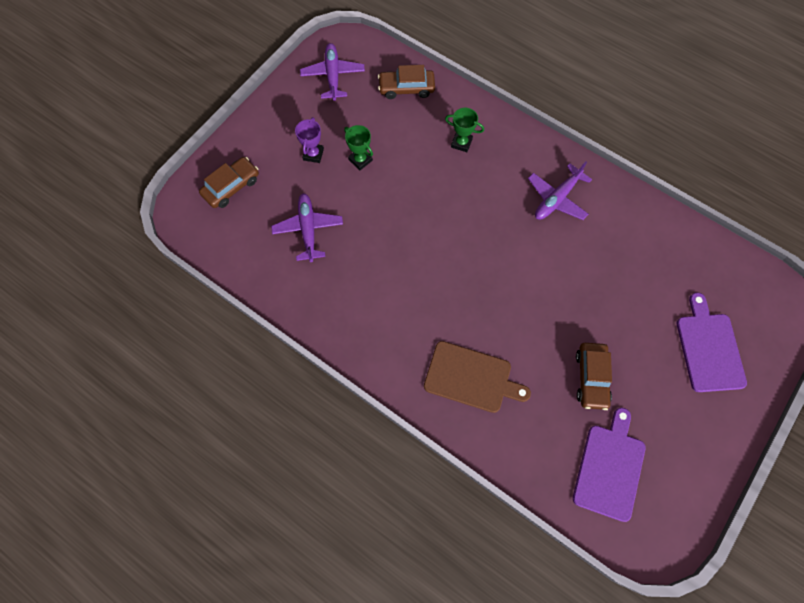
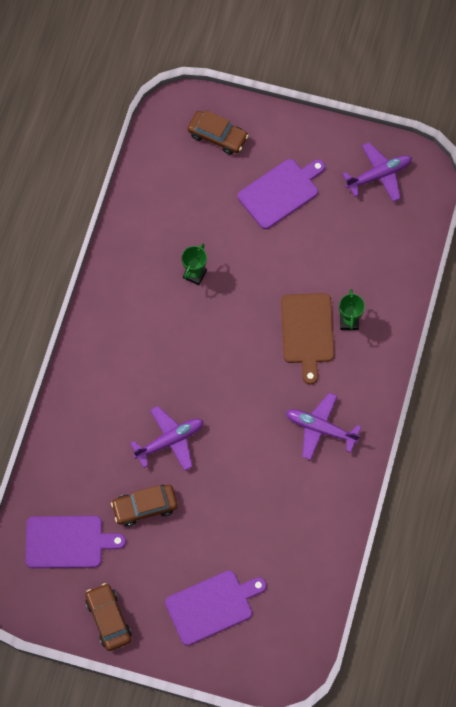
camera: 70 degrees right, 0 degrees up
(308, 229) = (199, 218): purple plane -> purple plane (170, 441)
(313, 154) = (280, 192): purple trophy -> purple cutting board
(360, 160) = (291, 236): green trophy -> green trophy (194, 274)
(406, 88) = (393, 249): brown car -> brown car (108, 619)
(471, 378) = (108, 404): brown cutting board -> brown cutting board (307, 332)

